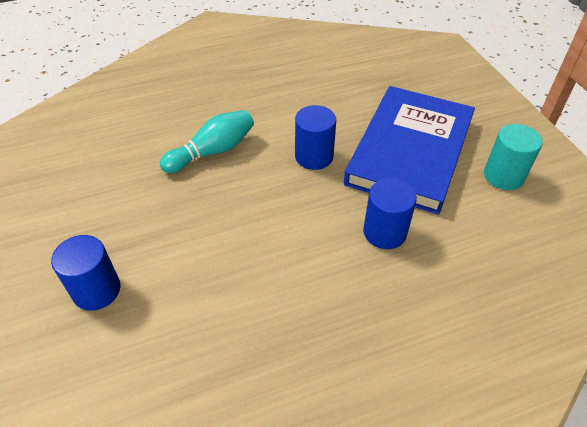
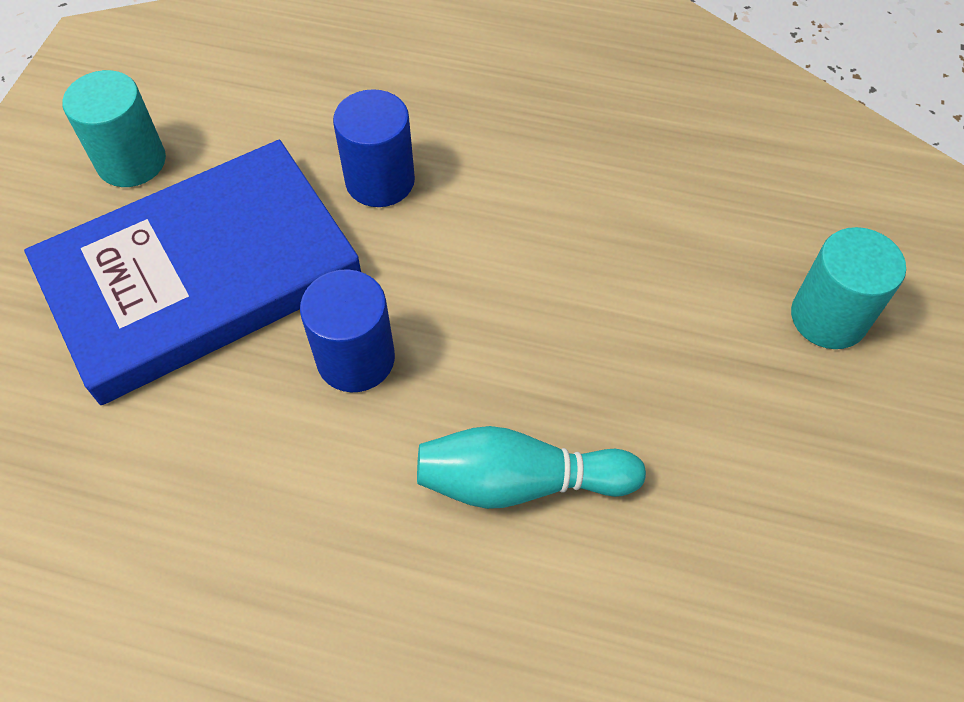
camera: 145 degrees left, 10 degrees up
(96, 290) = (828, 317): blue cylinder -> turquoise cylinder

